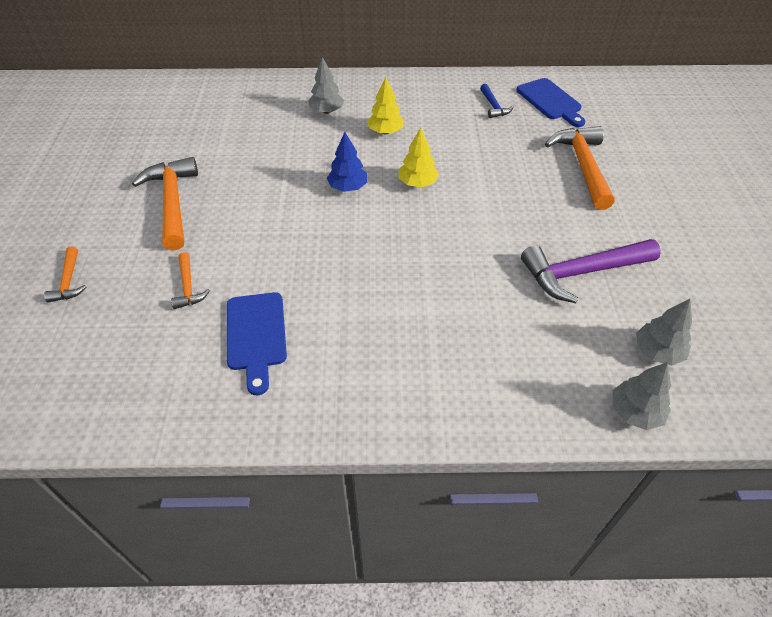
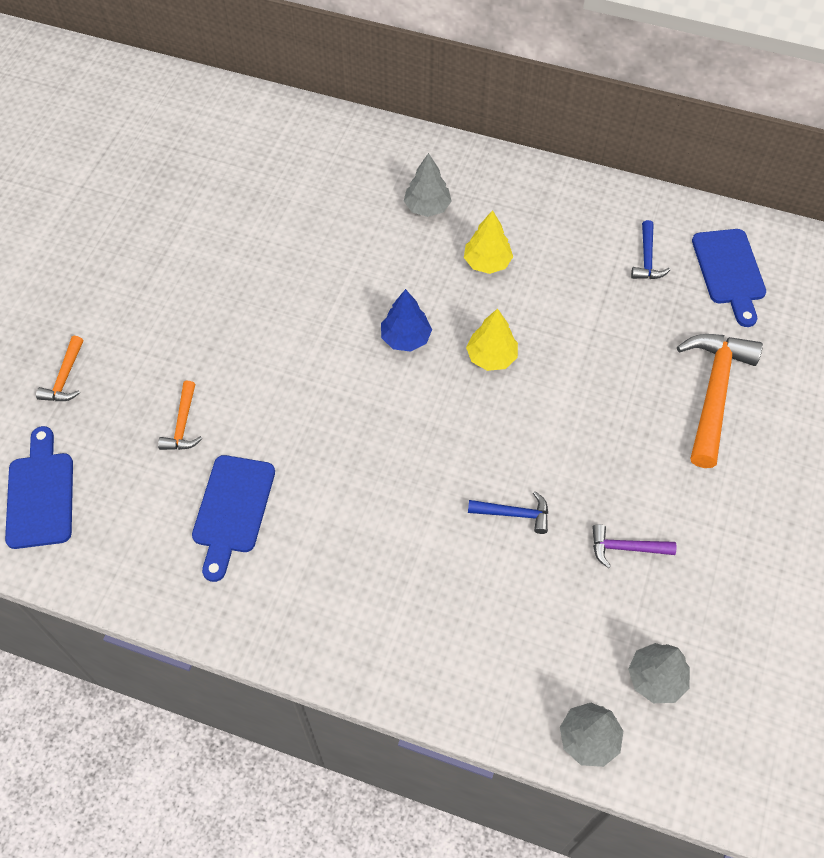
camera: 20 degrees right, 10 degrees up
(70, 374) = (40, 494): none -> blue cutting board
(173, 202) = (200, 300): orange hammer -> none
(488, 274) = (514, 514): none -> blue hammer
(581, 273) = (625, 548): purple hammer -> purple hammer, size x0.50

